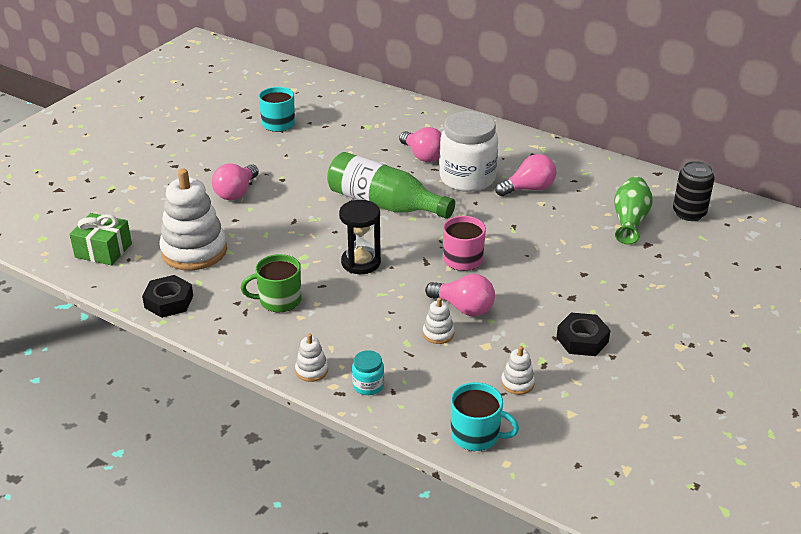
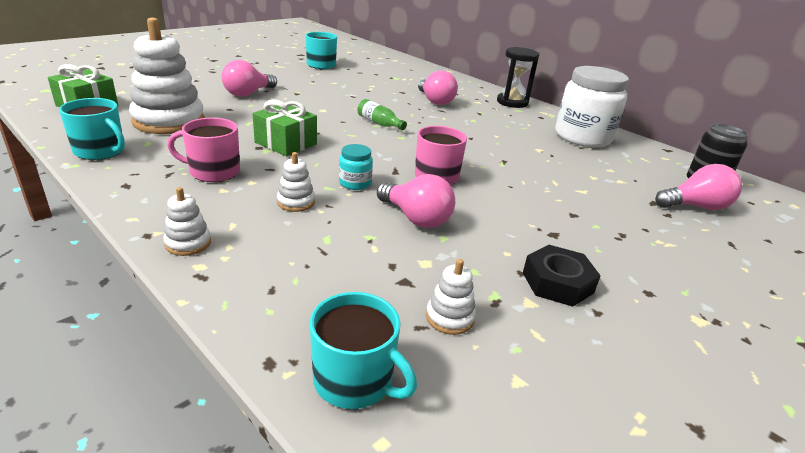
camera: 10 degrees right, 5 degrees down
(169, 301) = (100, 151): black nut -> turquoise mug
(279, 300) = (213, 172): green mug -> pink mug
(316, 252) = (286, 143): none -> green gift
(361, 262) = (325, 159): black hourglass -> black hourglass (512, 102)
(368, 385) = (244, 275): turquoise jar -> turquoise jar (355, 183)
(384, 204) = (379, 123): green bottle -> green bottle, size x0.44
(438, 334) = (371, 237): white stacking toy -> white stacking toy (296, 202)
(467, 178) = (470, 121): white jar -> white jar (582, 137)
(529, 189) = (529, 138): pink light bulb -> pink light bulb (695, 206)
(629, 221) = (635, 179): green vase -> none

